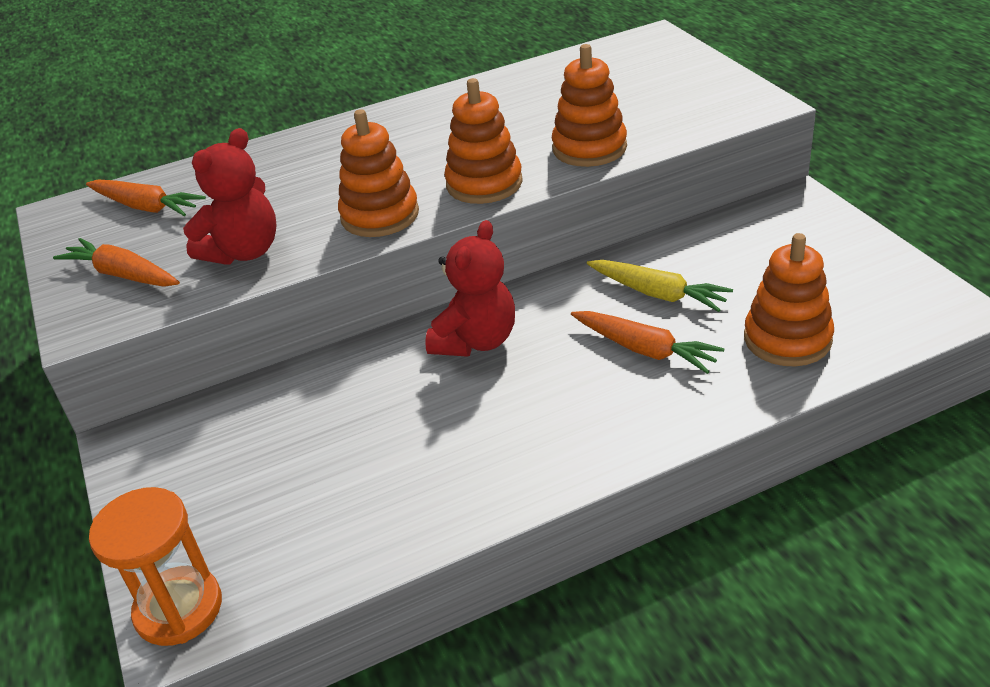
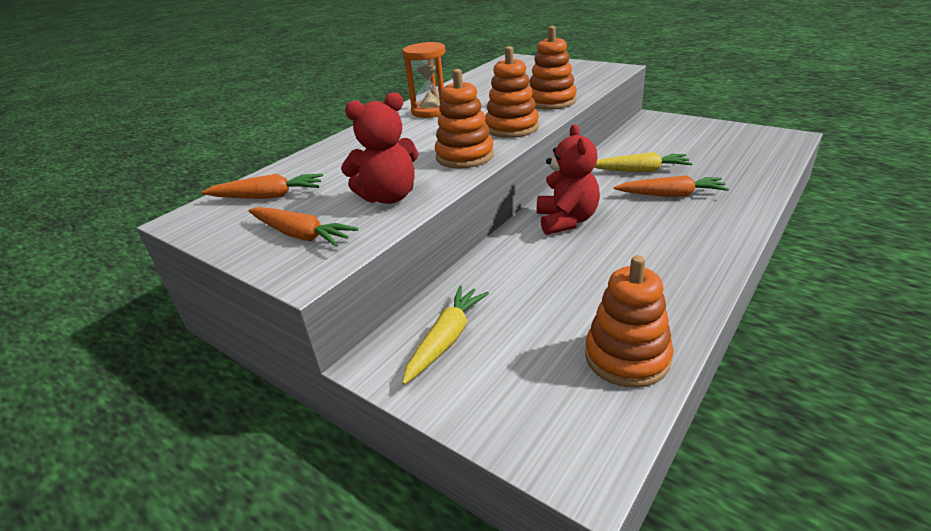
camera: 30 degrees left, 5 degrees down
(123, 275) = (301, 235): orange carrot -> orange carrot turned 150 degrees counterclockwise
(179, 609) = (568, 451): orange hourglass -> orange hourglass (431, 111)
(202, 445) = (446, 339): none -> yellow carrot
(244, 252) = (389, 197): red teddy bear -> red teddy bear turned 60 degrees clockwise
(787, 339) = (735, 169): orange stacking toy -> orange stacking toy (627, 357)

